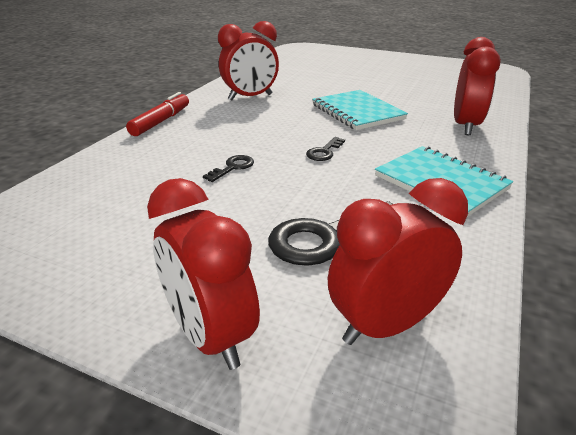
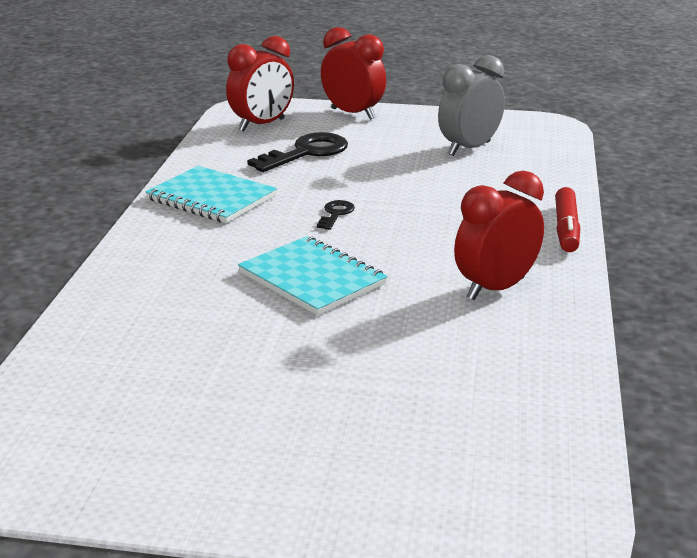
camera: 165 degrees right, 5 degrees down
(125, 214) = (469, 148): none -> grey clock
(233, 167) = (419, 188): black key -> none
(465, 126) = (156, 271): red clock -> none

